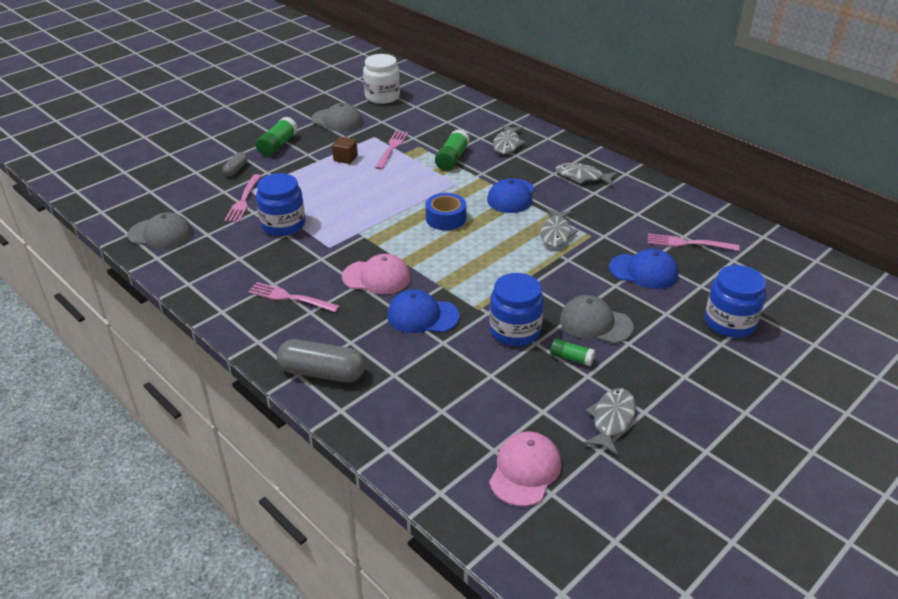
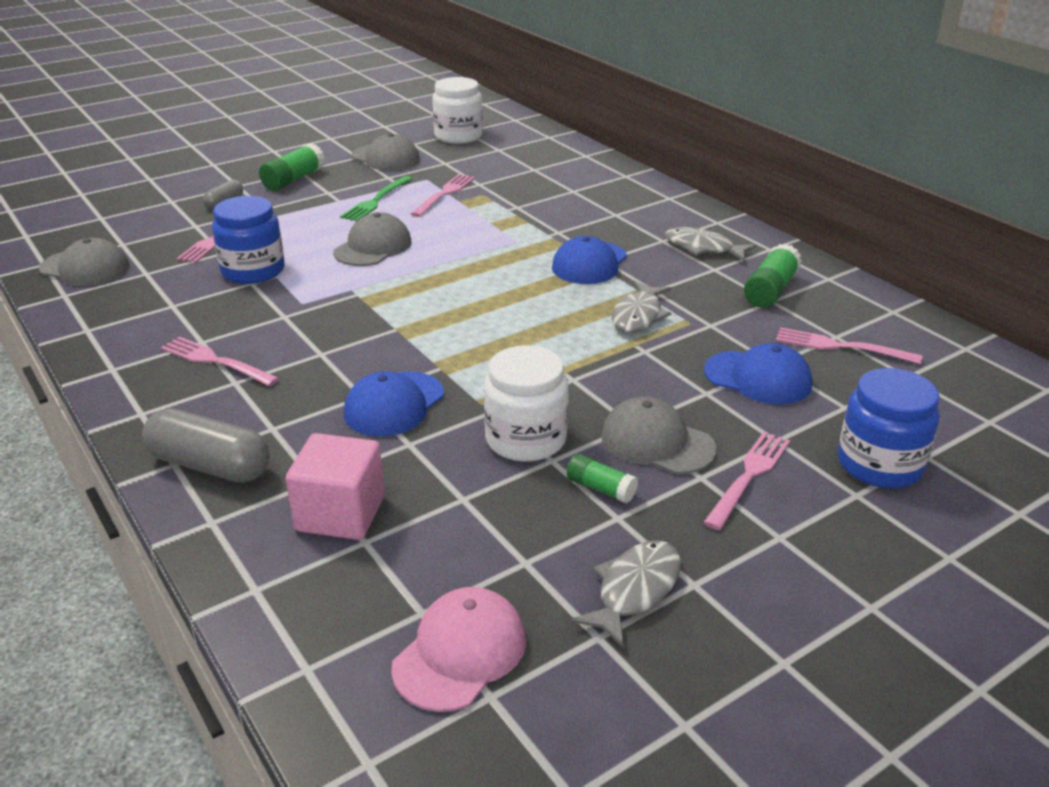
camera: 10 degrees right, 5 degrees down
(345, 158) = (376, 201): brown cube -> green fork
(359, 197) = (373, 247): none -> grey cap
(377, 277) = (351, 347): pink cap -> none
(419, 394) = (340, 514): none -> pink cube
(422, 316) = (394, 404): blue cap -> blue cap turned 75 degrees counterclockwise
(446, 218) = (483, 283): blue tape -> none
(452, 159) = (523, 212): green glue stick -> green glue stick (770, 290)
(507, 144) = (608, 201): grey fish -> none
(515, 331) = (526, 439): blue jar -> white jar
(656, 339) = (749, 476): none -> pink fork

